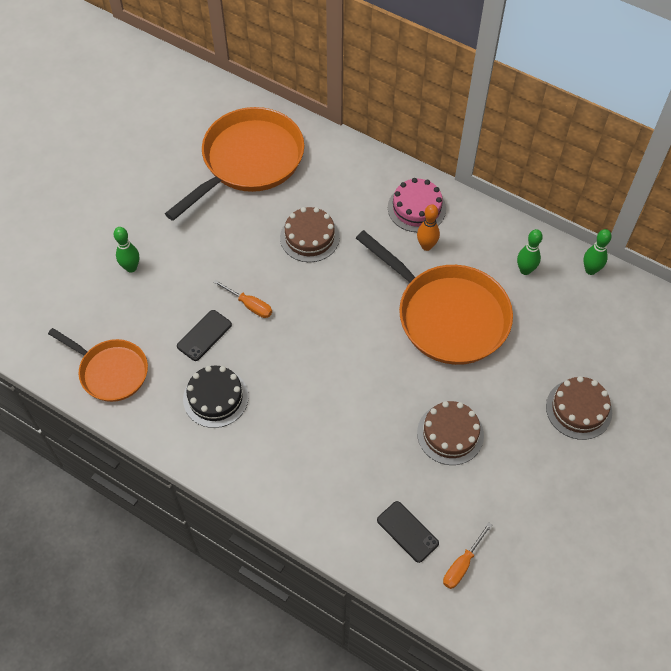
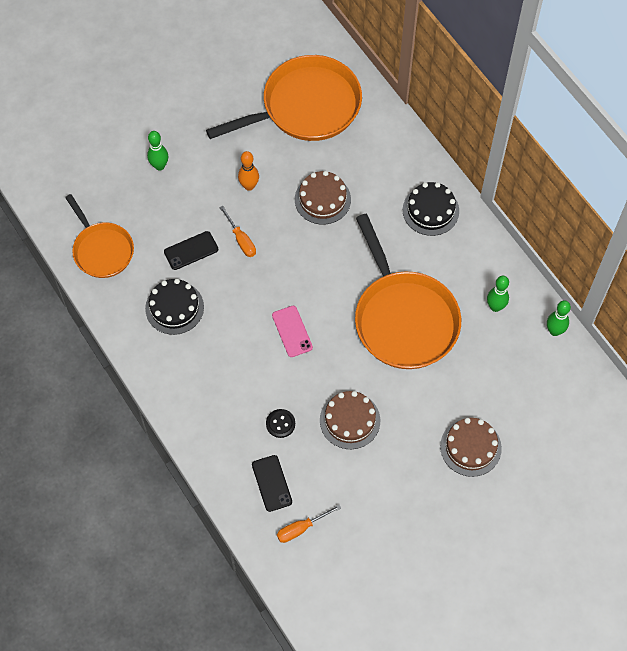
camera: 25 degrees right, 5 degrees up
(346, 372) = (292, 331): none -> pink phone
(384, 467) = (280, 424): none -> black button
(416, 208) = (430, 210): pink cake -> black cake
(426, 246) = (420, 249): orange bowling pin -> orange bowling pin (249, 186)

